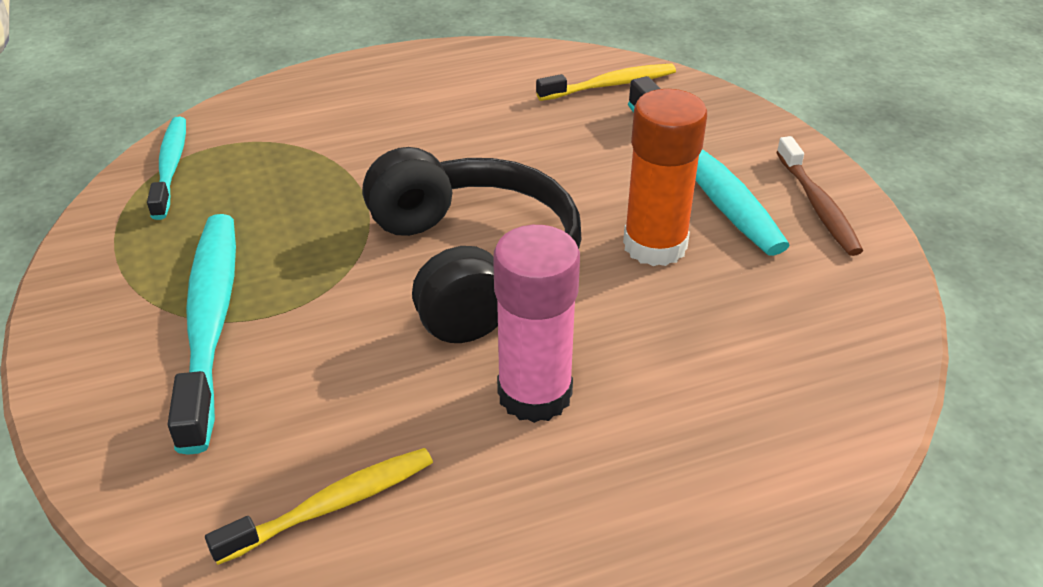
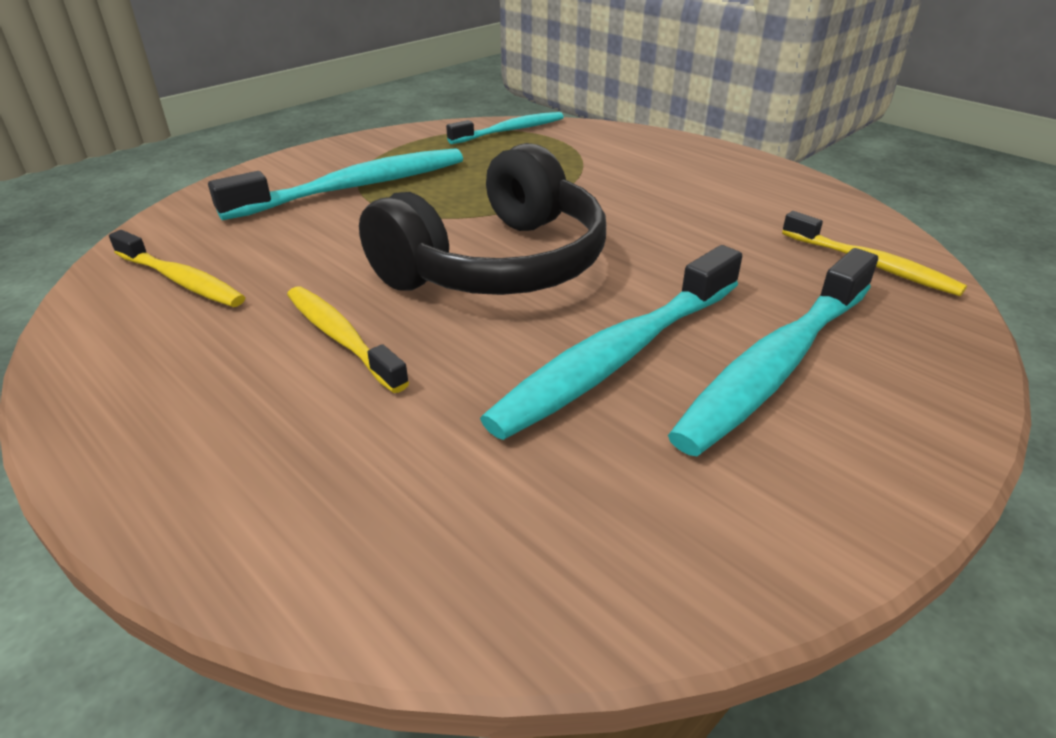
camera: 65 degrees right, 5 degrees down
(534, 394) = (341, 337): pink glue stick -> yellow toothbrush
(655, 245) = (617, 356): orange glue stick -> turquoise toothbrush
(818, 206) = (833, 474): brown toothbrush -> none

